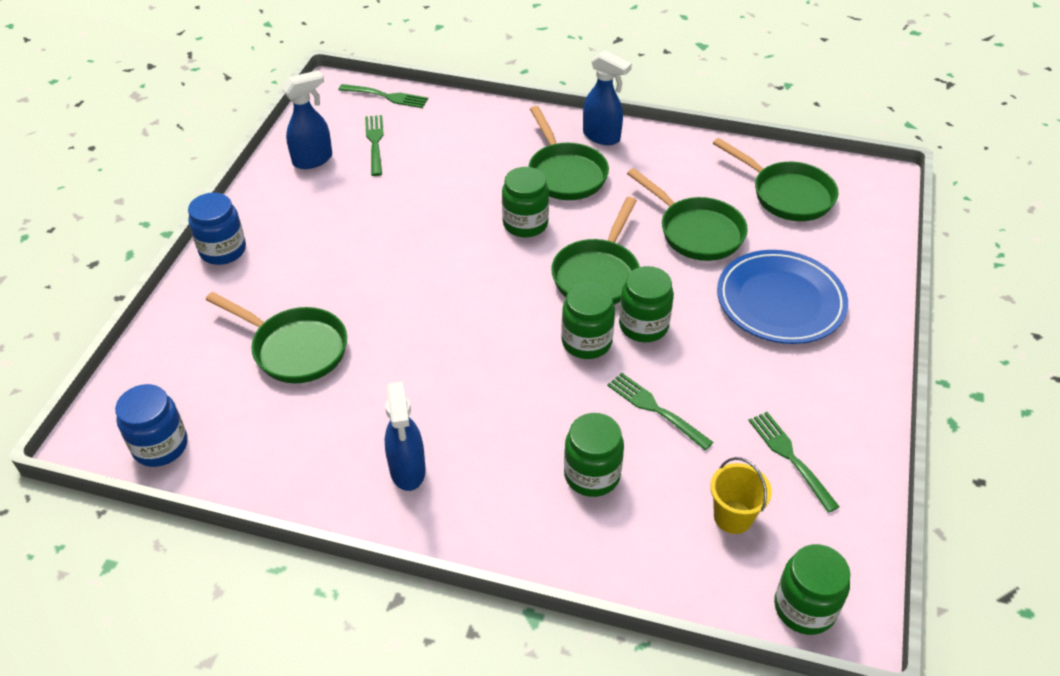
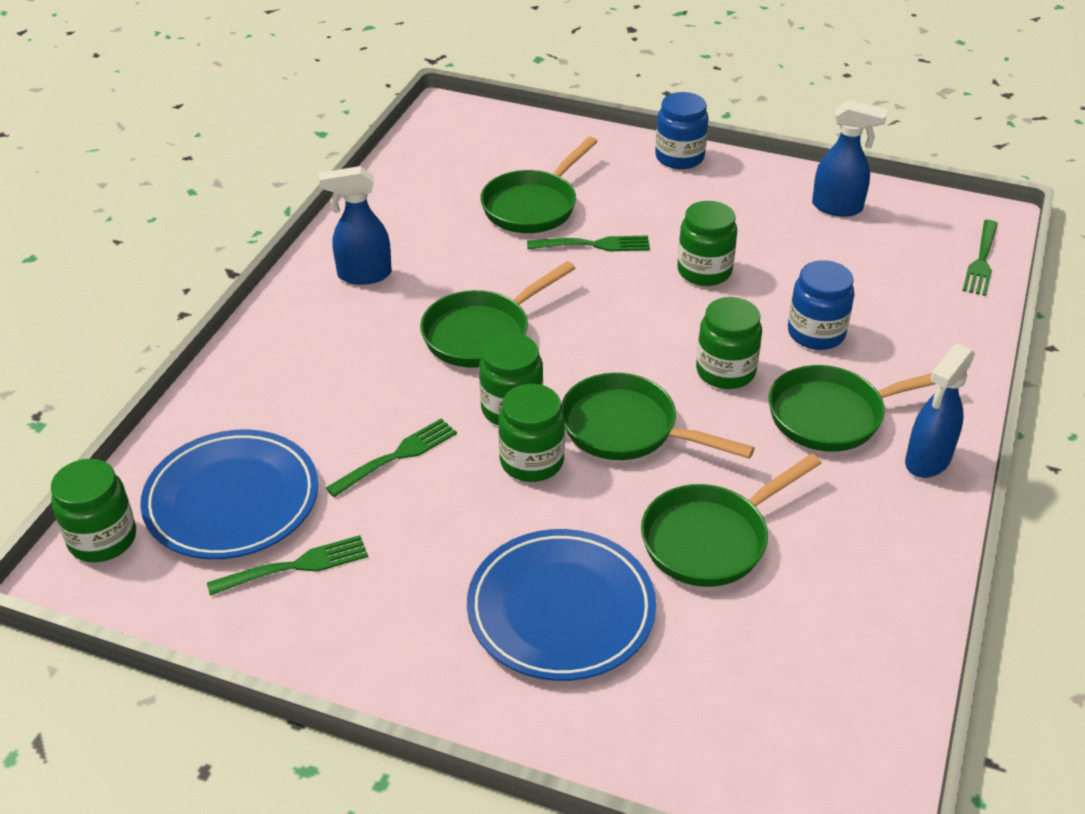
camera: 95 degrees right, 5 degrees down
(160, 446) = (429, 142): blue jar -> blue jar (816, 333)
(313, 160) = (838, 208): blue spray bottle -> blue spray bottle turned 45 degrees counterclockwise
(375, 143) = (878, 252): green fork -> green fork (593, 245)
(592, 475) = (321, 396): green jar -> green jar (704, 271)
(733, 517) = (232, 500): yellow bucket -> blue plate
(787, 194) = (804, 667): green pan -> green pan (482, 333)

